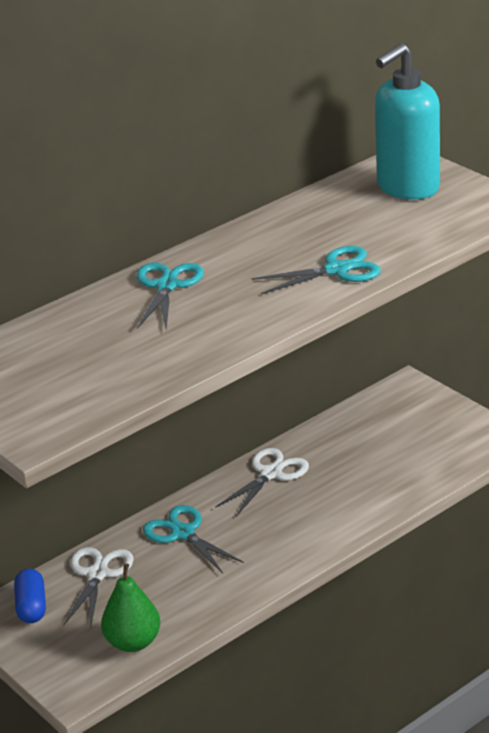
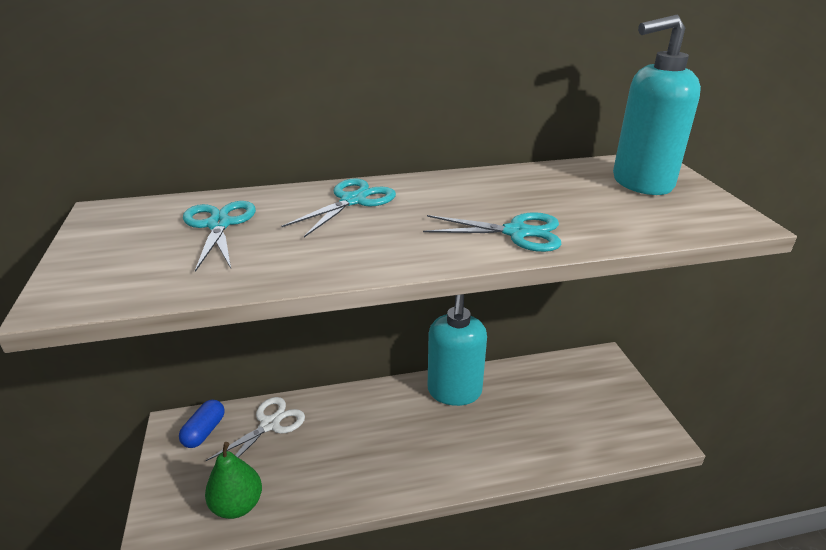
camera: 25 degrees right, 0 degrees up
(183, 533) = (355, 416): turquoise scissors -> turquoise scissors (219, 225)
(271, 474) = (454, 392): white scissors -> turquoise soap dispenser

